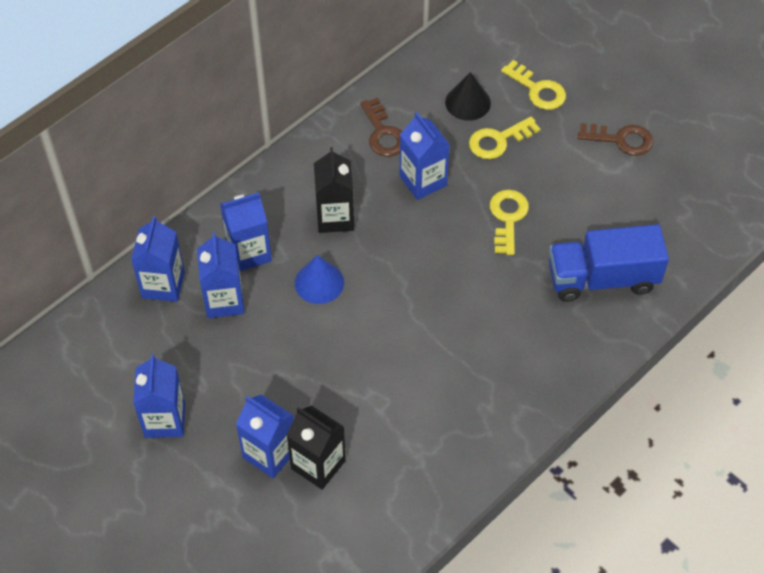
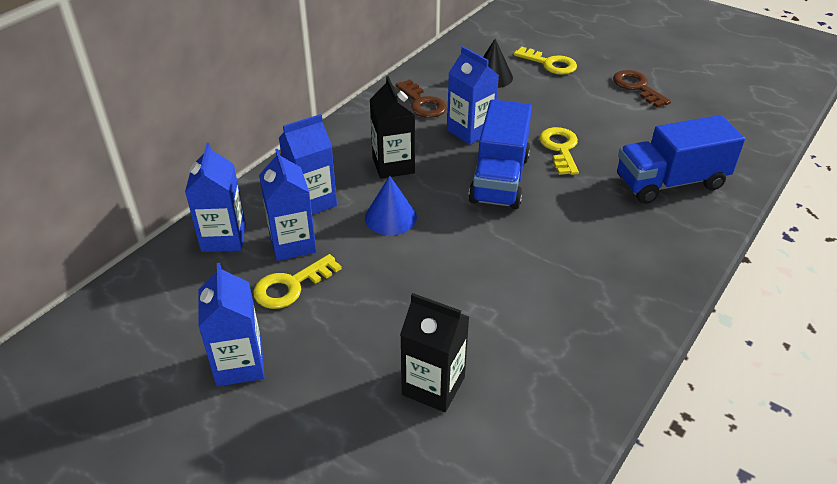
camera: 10 degrees left, 15 degrees down
(270, 453) = (372, 382): blue carton -> none
(435, 249) = (499, 179): none -> blue truck
(498, 140) = (529, 98): yellow key -> yellow key (291, 286)
(621, 140) = (637, 87): brown key -> brown key turned 120 degrees counterclockwise

